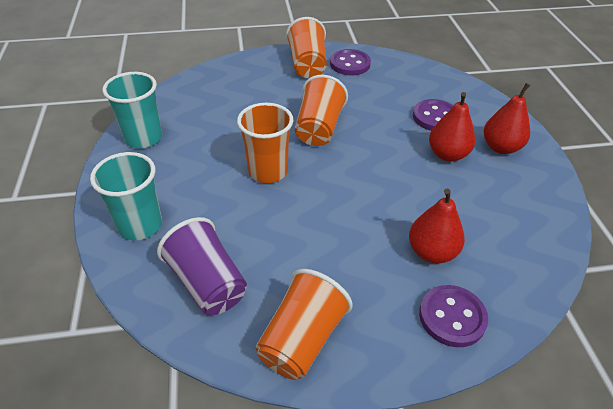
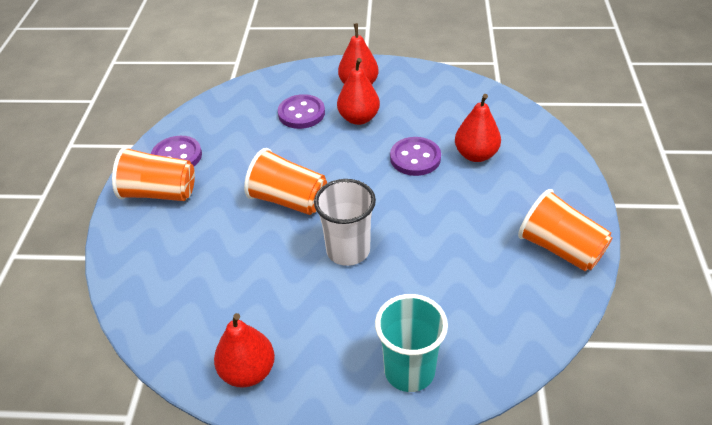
camera: 75 degrees left, 0 degrees up
(143, 138) = (248, 371): turquoise cup -> red pear
(207, 283) = (497, 311): purple cup -> none
(268, 171) = (348, 250): orange cup -> white cup
(452, 317) = (541, 158): purple button -> purple button (415, 158)

